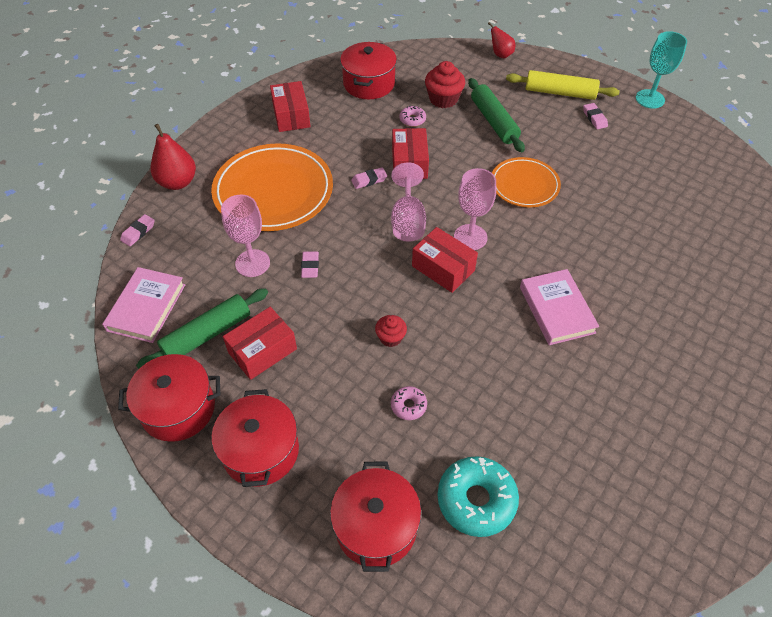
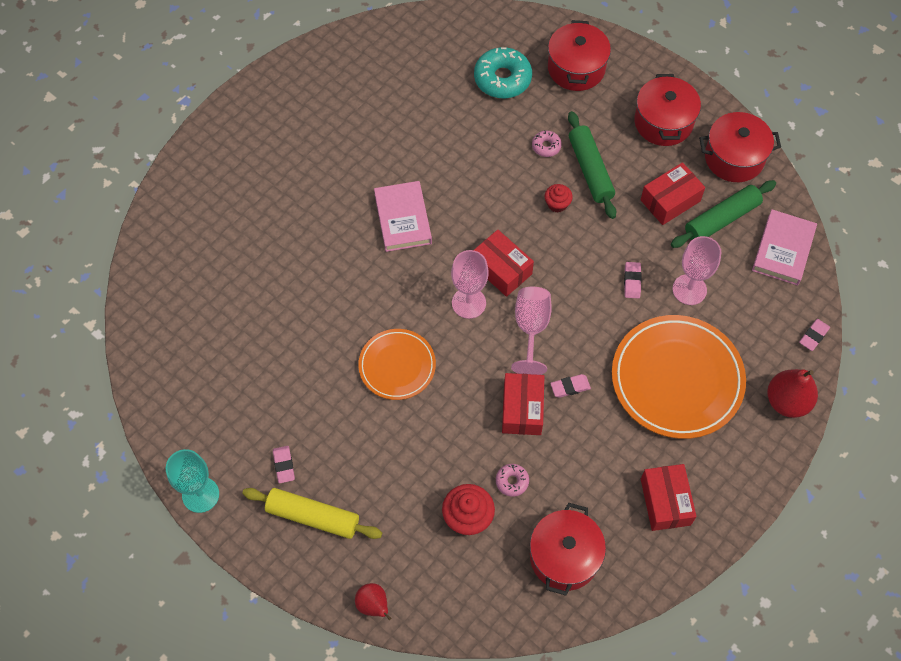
camera: 175 degrees left, 10 degrees up
(494, 121) = (410, 470): green rolling pin -> green rolling pin (590, 170)

